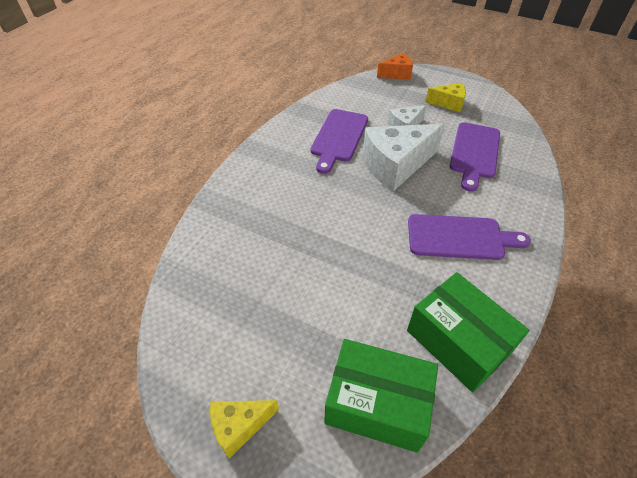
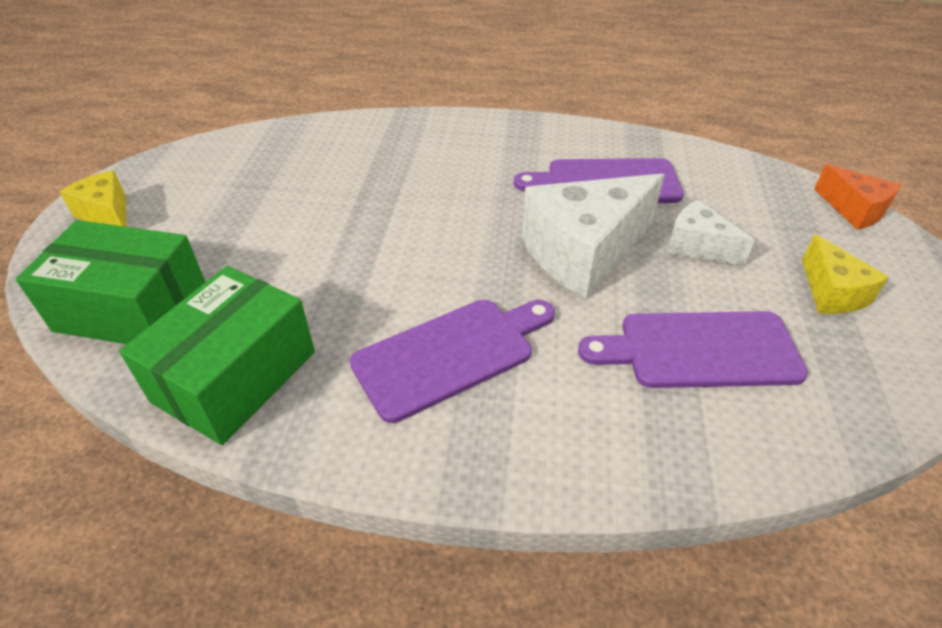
camera: 70 degrees right, 5 degrees down
(377, 404) = (132, 309): green box -> green box turned 75 degrees counterclockwise
(395, 165) = (583, 252): white cheese -> white cheese turned 75 degrees counterclockwise
(460, 238) = (451, 354): purple cutting board -> purple cutting board turned 105 degrees counterclockwise

